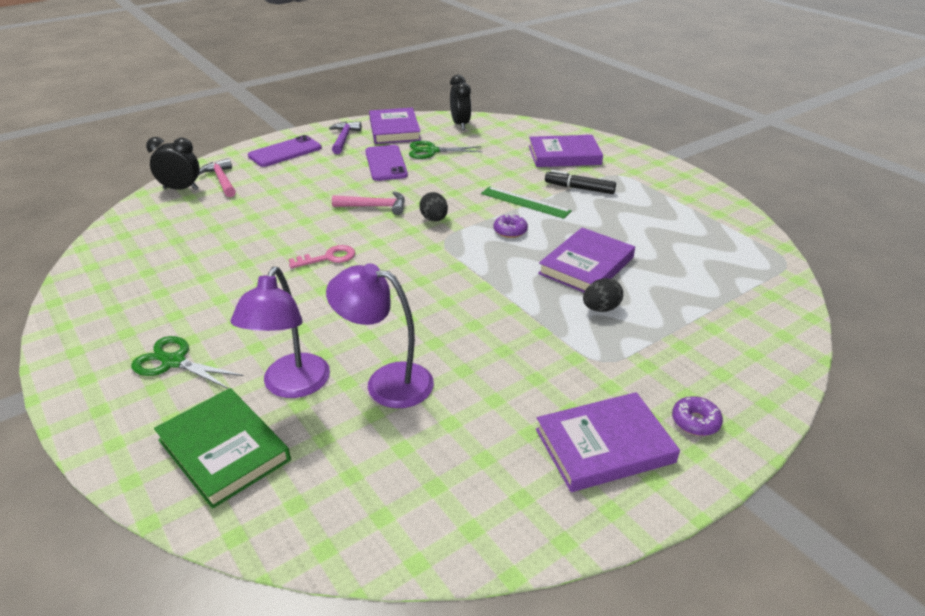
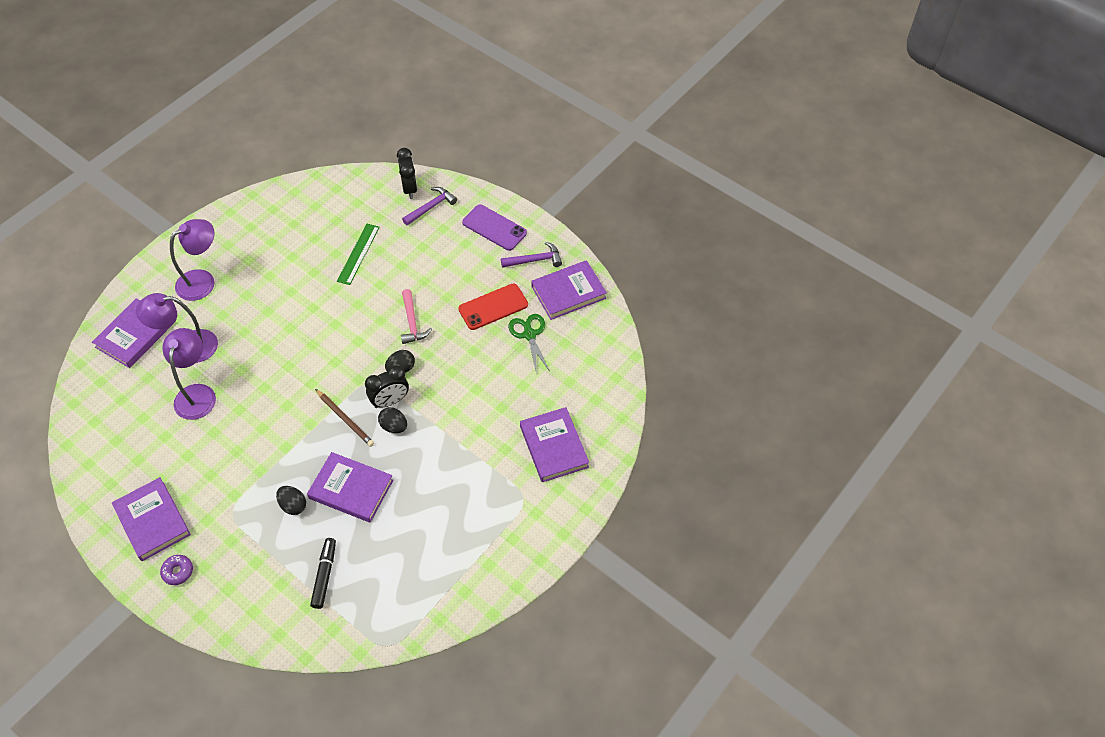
camera: 75 degrees right, 20 degrees up
(173, 362) = (203, 281): green scissors -> purple lamp
(222, 180) = (431, 207): pink hammer -> purple hammer
(224, 450) = (134, 335): green book -> purple book
(328, 258) = (329, 317): pink key -> none
(386, 163) = (493, 307): purple phone -> red phone
(460, 124) = (599, 343): black clock -> black clock (390, 401)
(487, 260) = (345, 419): none -> brown pencil
(510, 231) = (394, 426): purple donut -> black egg
(525, 202) = (446, 429): green ruler -> green ruler (358, 254)
(579, 188) = (484, 468): black marker -> black marker (324, 575)

